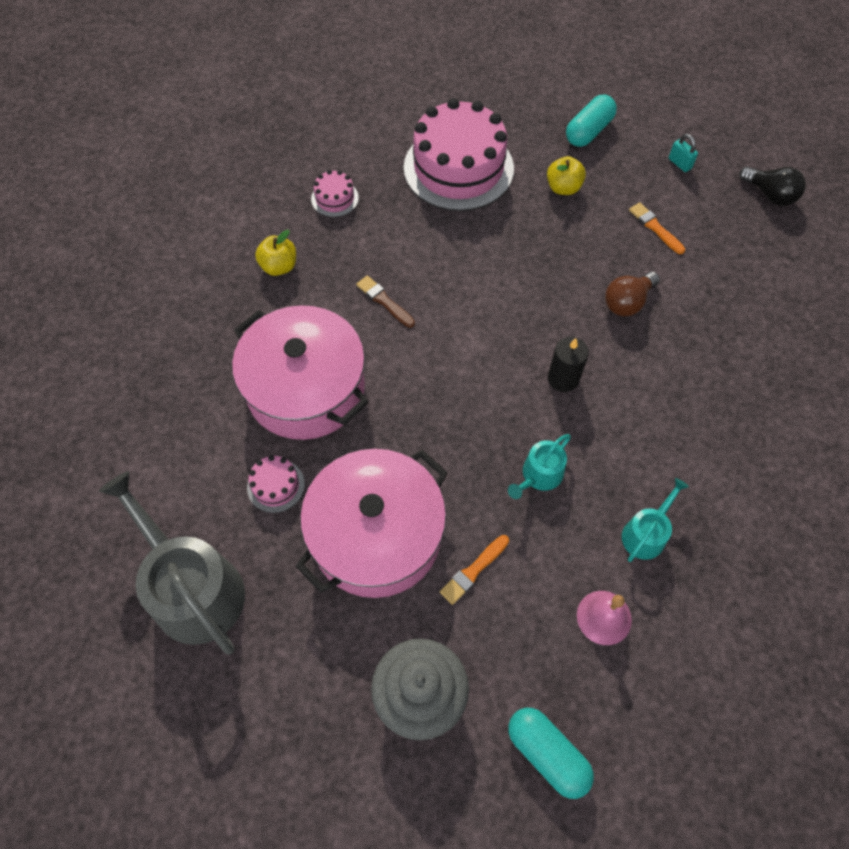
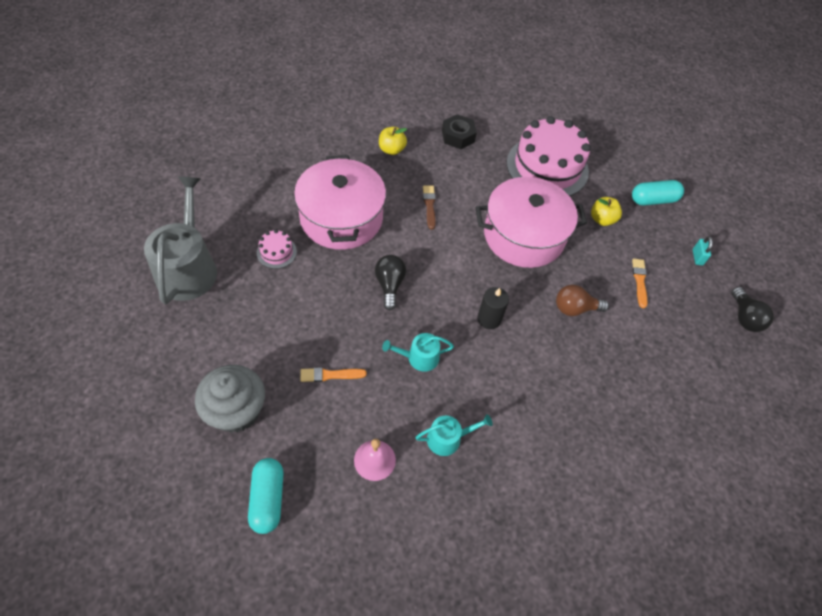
camera: 35 degrees right, 5 degrees down
(335, 198) = (458, 136): pink cake -> black nut
(376, 535) = (299, 316): pink pot -> pink pot (524, 235)
(433, 423) = (389, 285): none -> black light bulb

